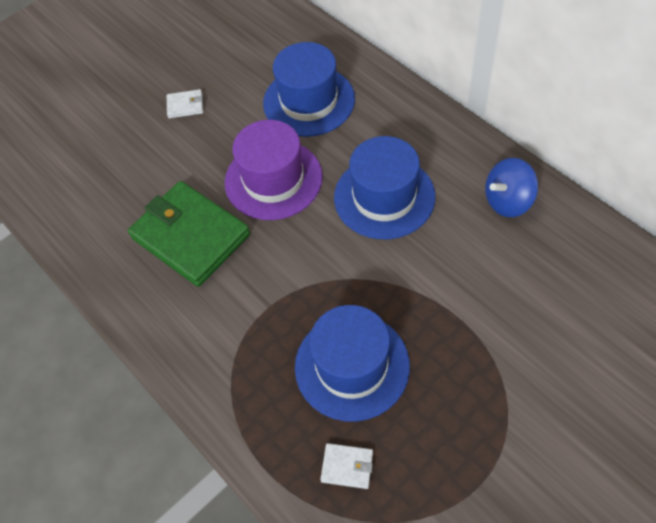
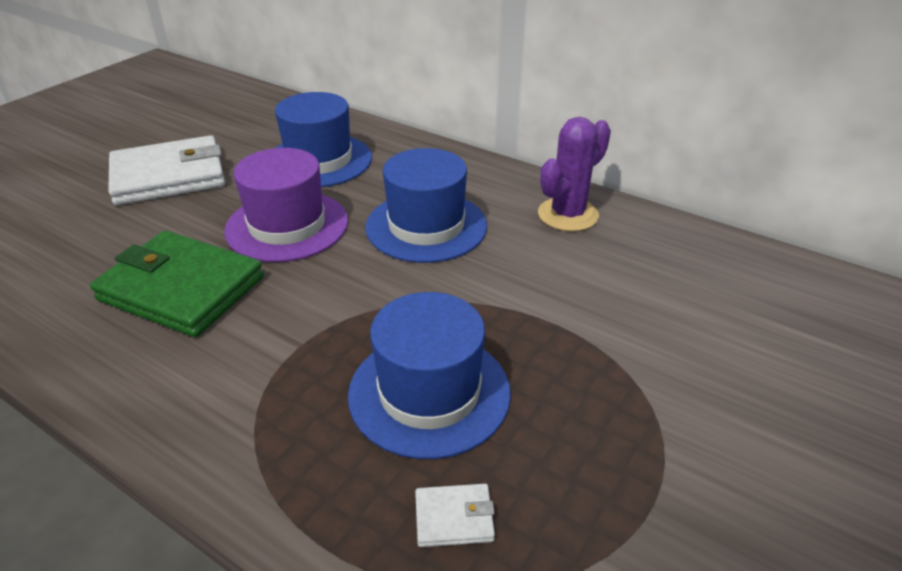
camera: 20 degrees left, 20 degrees down
(185, 105) = (169, 176): white wallet -> white wallet, size x2.43
(508, 201) = (568, 215): blue spinning top -> purple cactus

